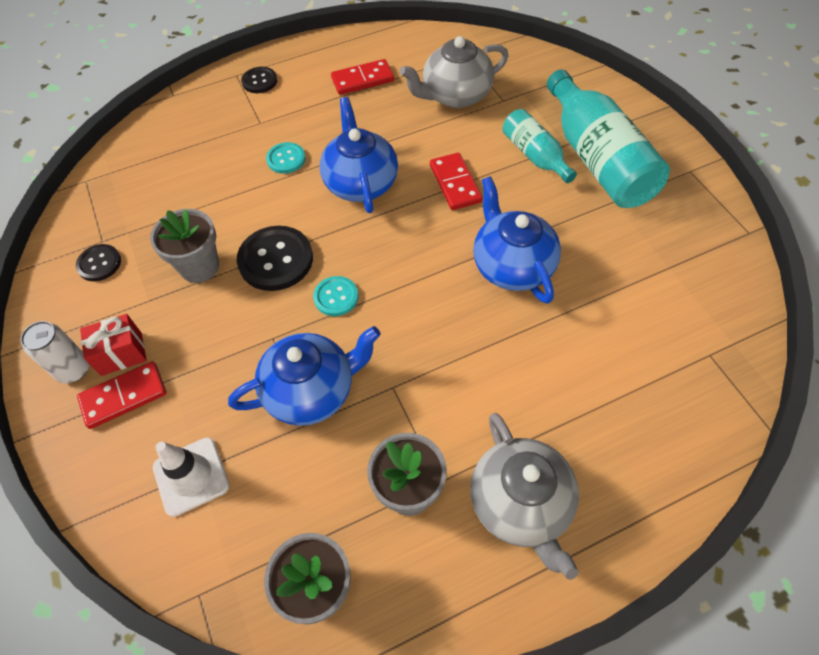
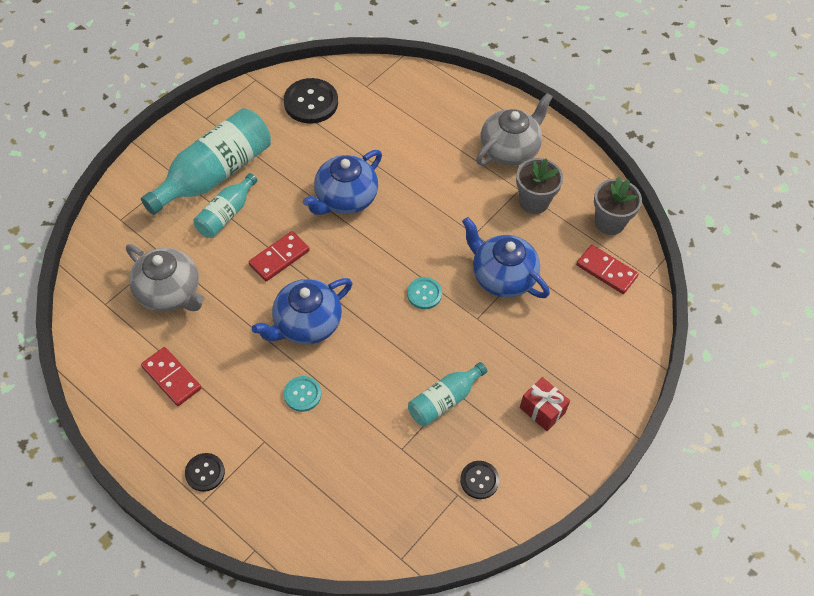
camera: 120 degrees left, 0 degrees up
(74, 370) = (571, 435): white can -> none
(124, 396) = (570, 387): red domino -> red domino (606, 271)
(191, 476) = (593, 315): white traffic cone -> none
(199, 267) = (444, 400): grey flower pot -> turquoise bottle
(276, 260) = (411, 349): black button -> black button (311, 102)

